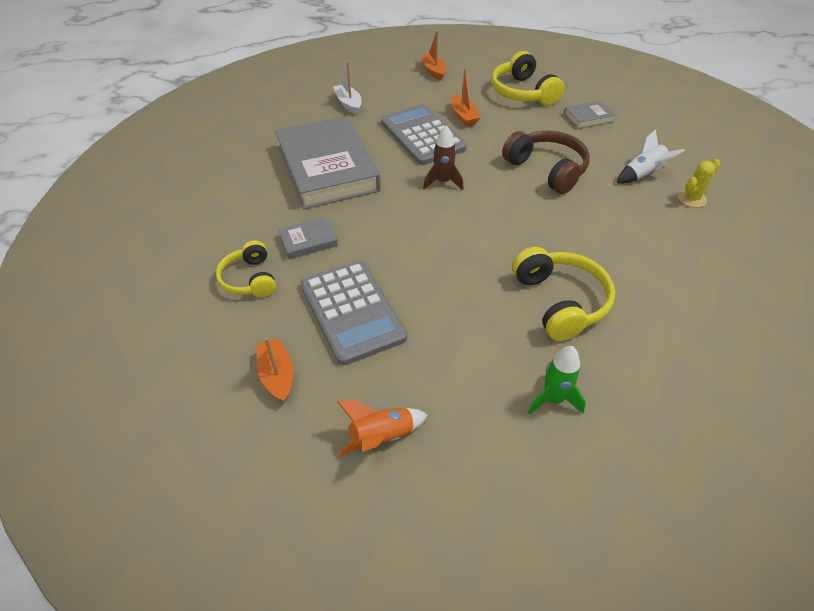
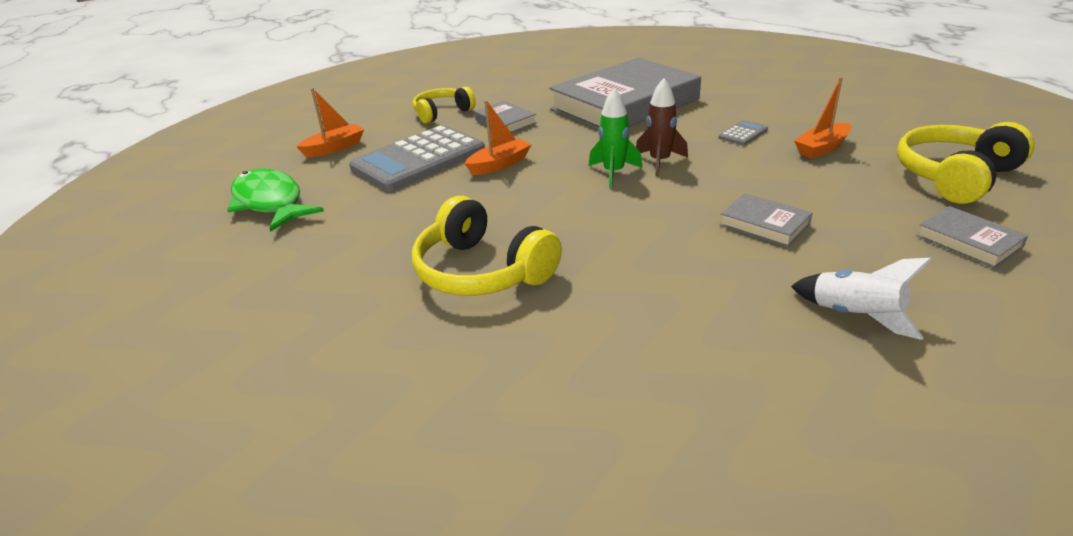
camera: 75 degrees right, 15 degrees down
(348, 104) = (756, 87): white boat -> none
(381, 437) = (270, 202): orange rocket -> green fish
(422, 135) = (743, 134): grey calculator -> grey calculator, size x0.40
(433, 71) = (906, 111): orange boat -> orange boat (499, 164)
(547, 169) = (764, 224): brown headphones -> grey book
(553, 399) = (320, 286): green rocket -> green rocket (613, 173)
(560, 302) = (482, 271): yellow headphones -> yellow headphones turned 75 degrees clockwise
(691, 198) = (838, 383): yellow cactus -> none

